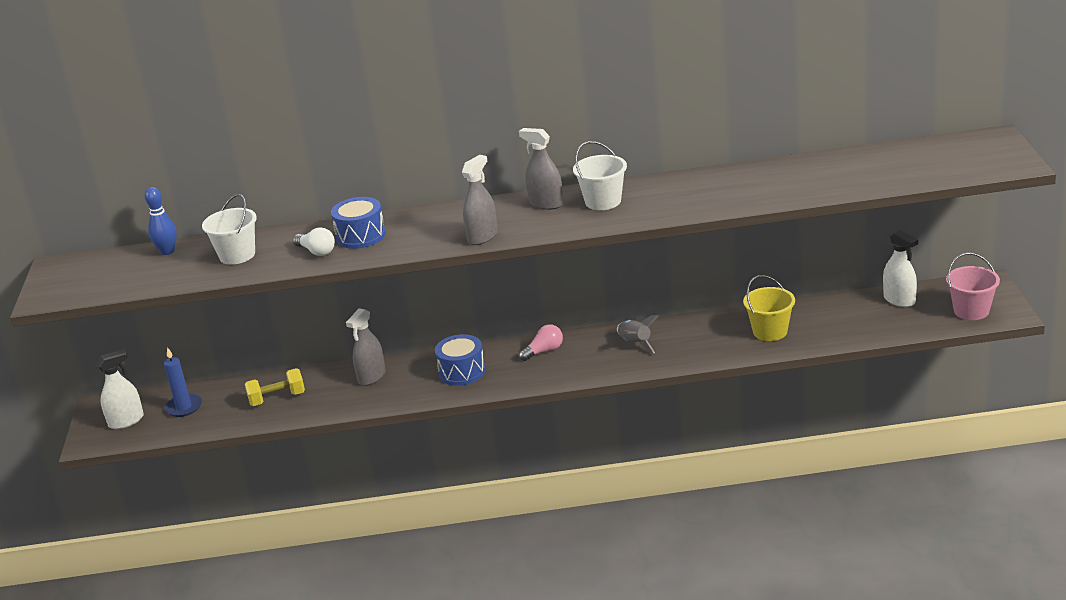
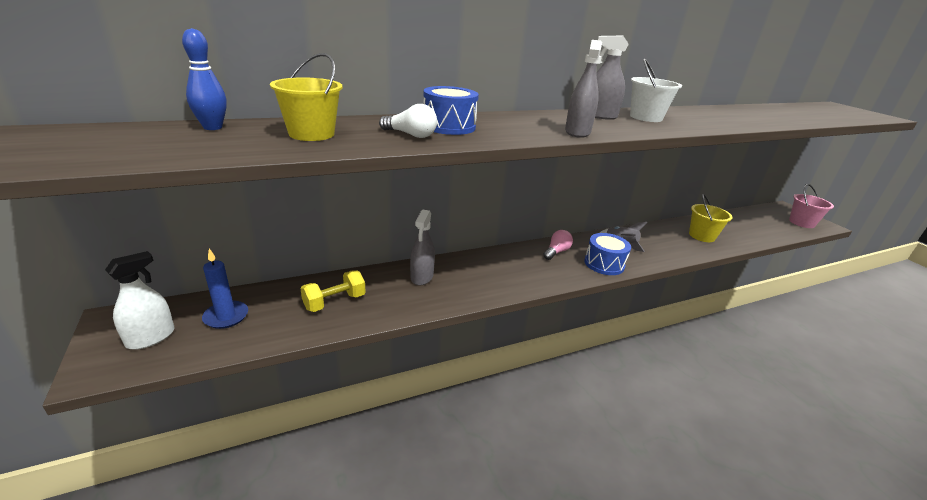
camera: 25 degrees left, 0 degrees up
(237, 255) = (311, 134): white bucket -> yellow bucket
(462, 372) = (502, 270): blue drum -> blue drum (604, 264)
(899, 300) = (752, 216): white spray bottle -> none

